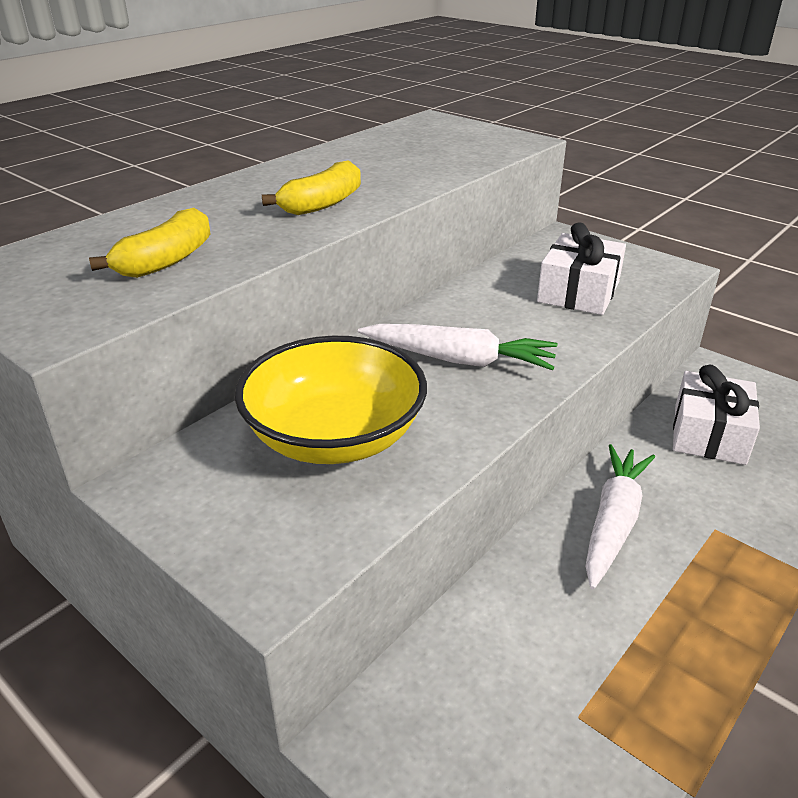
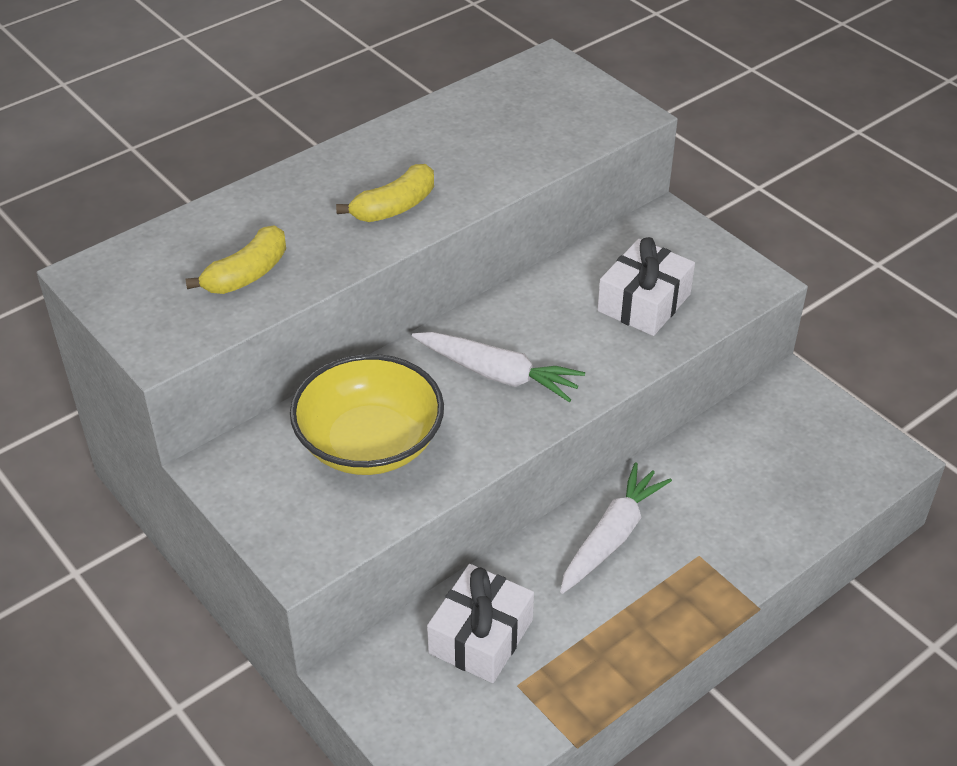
camera: 10 degrees right, 10 degrees up
(709, 434) = (744, 460): white gift -> white gift (481, 636)

